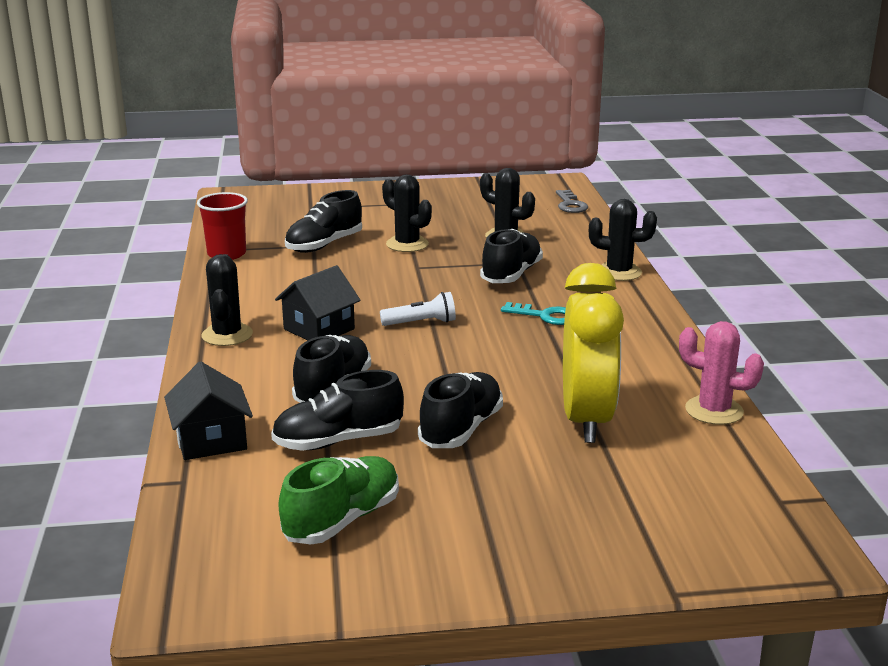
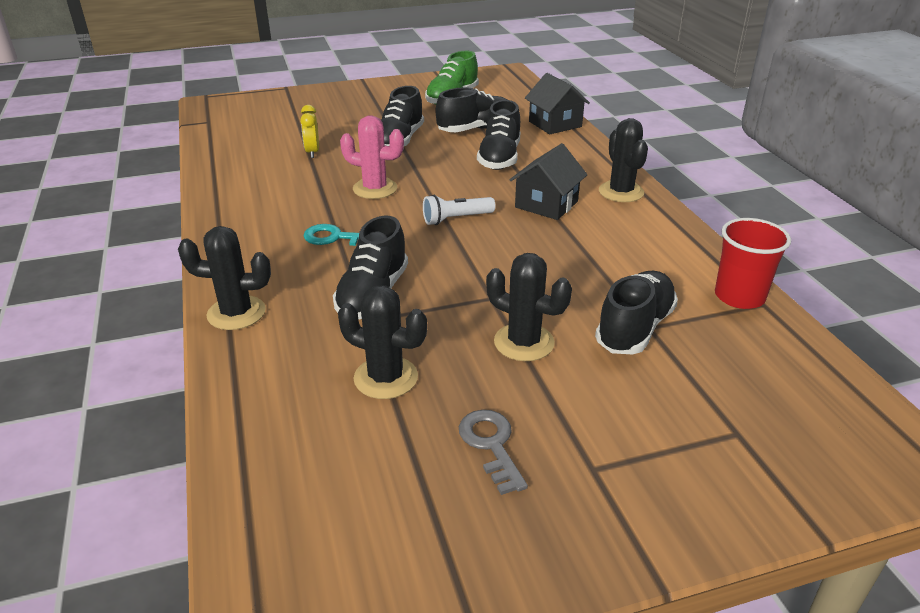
camera: 170 degrees right, 10 degrees up
(570, 204) = (267, 507): grey key -> grey key (491, 445)
(586, 420) = (312, 152): yellow clock -> yellow clock, size x0.42
(714, 411) = (216, 165): pink cactus -> pink cactus (375, 189)

